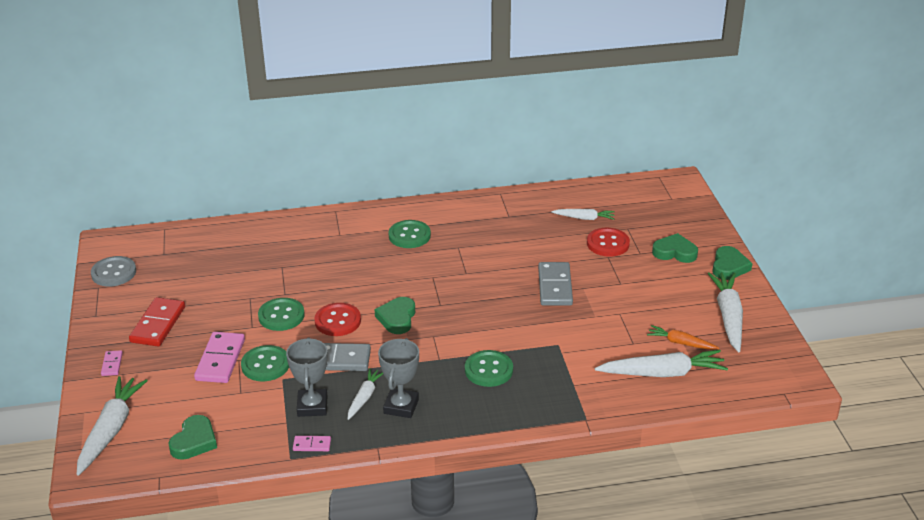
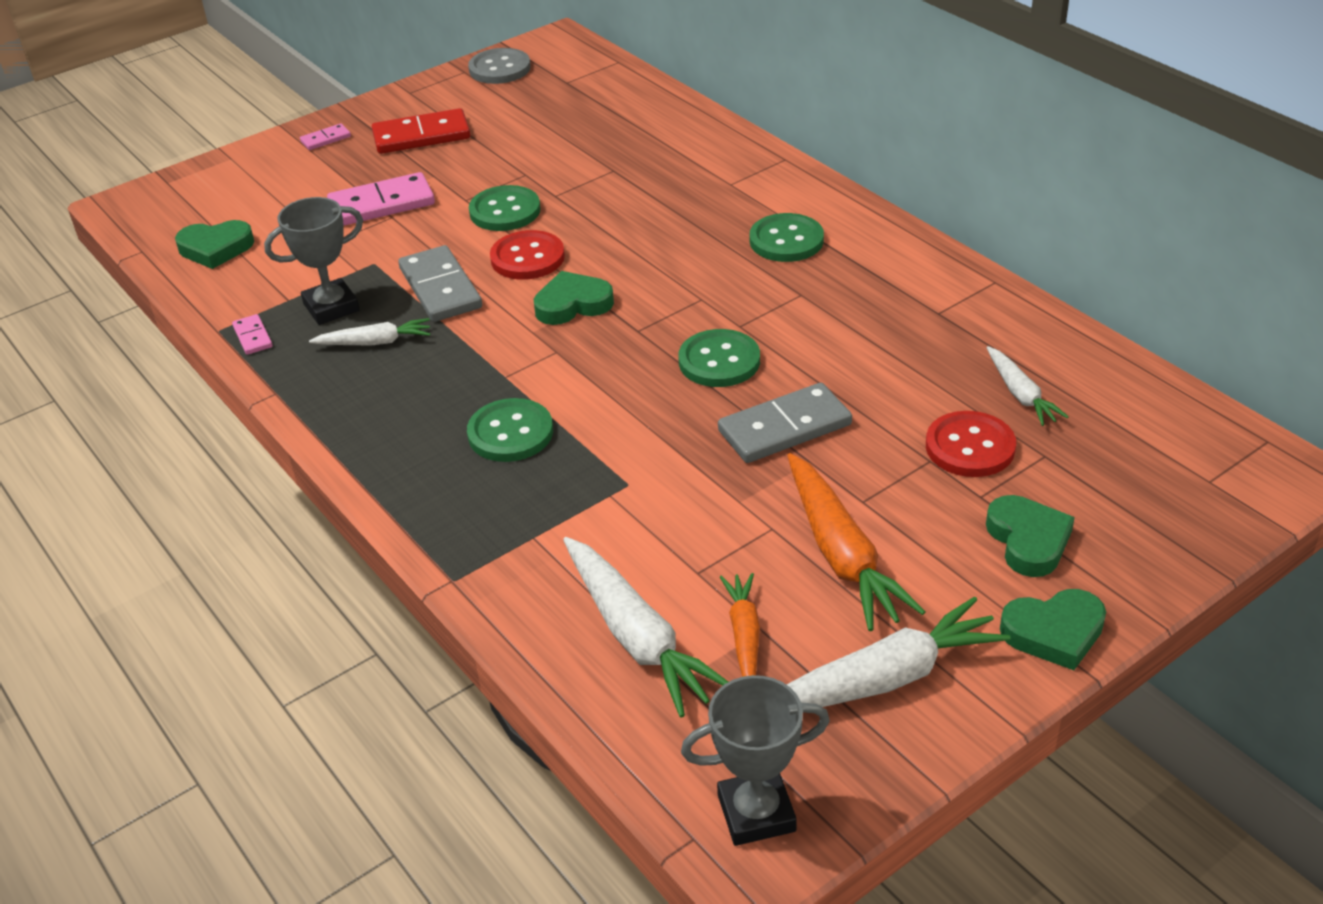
camera: 65 degrees right, 5 degrees up
(111, 430) = (208, 187): white carrot -> none
(265, 365) = (393, 240): green button -> green button (719, 361)
(401, 406) = (374, 381): grey trophy -> grey trophy (756, 813)
(650, 301) = (841, 555): none -> orange carrot

